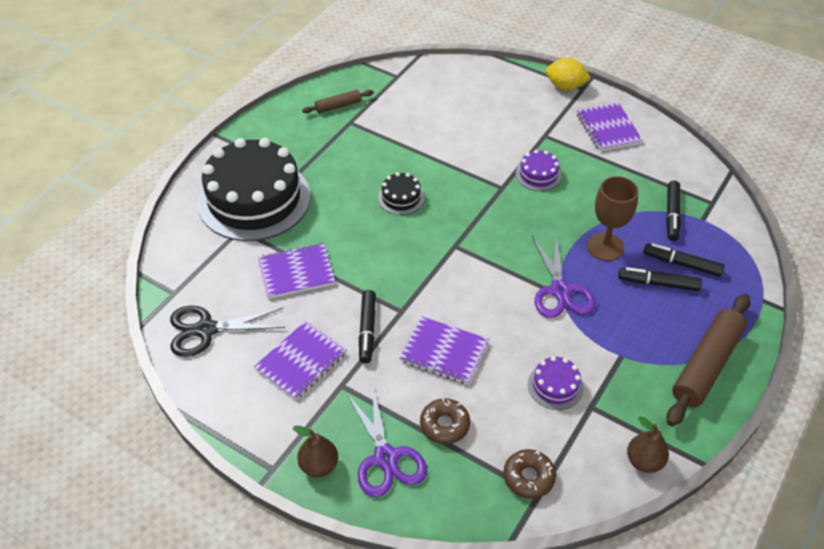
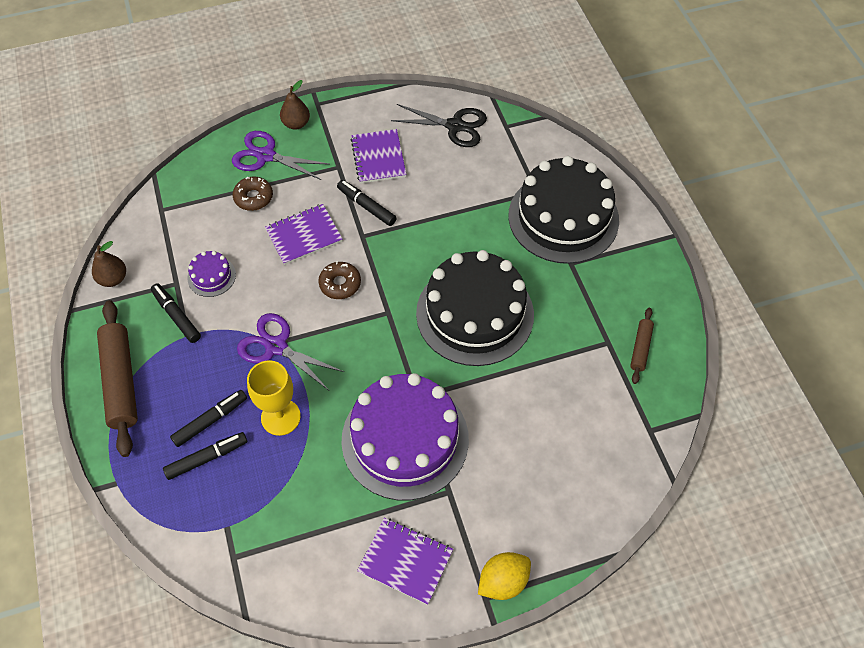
camera: 130 degrees right, 10 degrees up
(206, 330) = (455, 126): black scissors -> black scissors turned 75 degrees clockwise
(296, 272) = (459, 199): purple notebook -> none
(401, 198) = (475, 313): black cake -> black cake, size x2.39
(528, 477) = (175, 212): brown donut -> brown donut (340, 284)
(538, 174) = (405, 439): purple cake -> purple cake, size x2.39
(605, 247) = (280, 417): brown goblet -> yellow goblet
(672, 215) = (256, 505): black marker -> black marker (176, 316)

